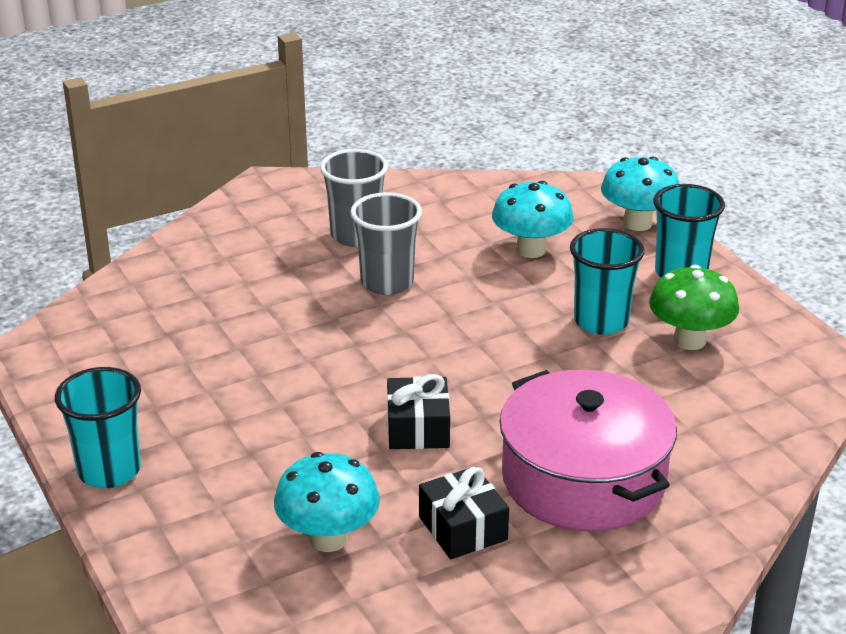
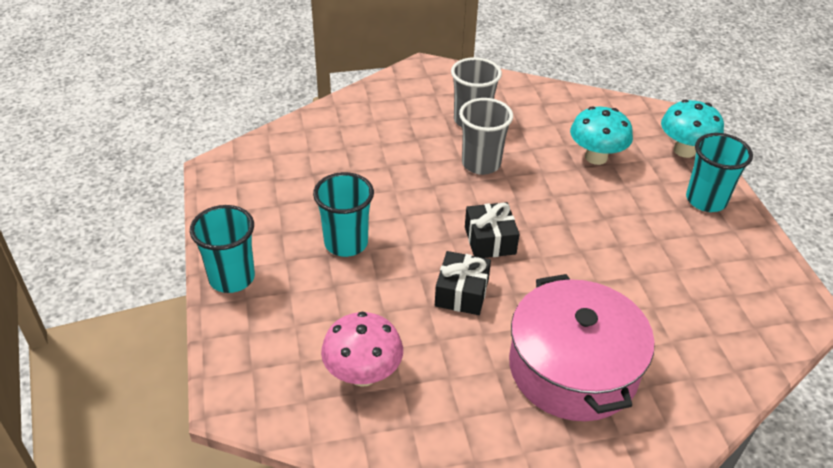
camera: 15 degrees right, 10 degrees up
(328, 538) = (363, 374): turquoise mushroom -> pink mushroom
(463, 528) = (465, 390): black gift -> black gift (490, 240)
(601, 321) = (630, 229): turquoise cup -> turquoise cup (346, 243)
(689, 340) = (695, 261): green mushroom -> none

